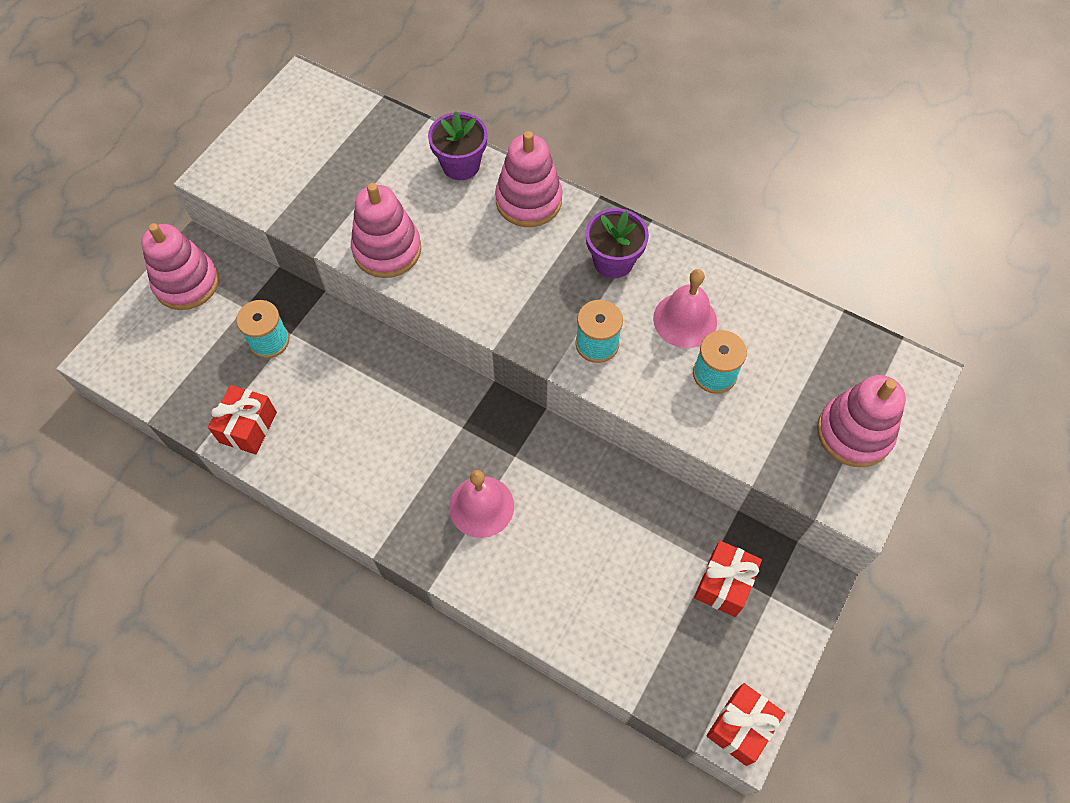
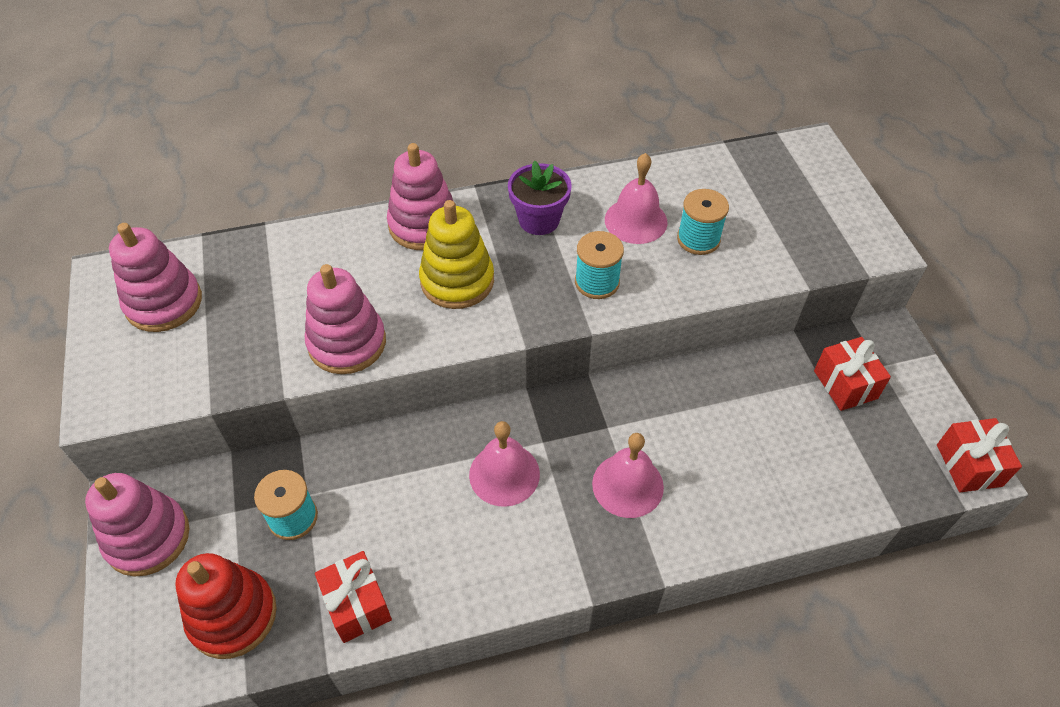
camera: 45 degrees left, 10 degrees down
(182, 371) = (233, 615): none -> red stacking toy
(414, 426) = (504, 474): none -> pink bell
(461, 165) = (335, 238): purple flower pot -> none
(503, 262) = (457, 281): none -> yellow stacking toy
(854, 433) = (823, 207): pink stacking toy -> pink stacking toy (164, 303)

